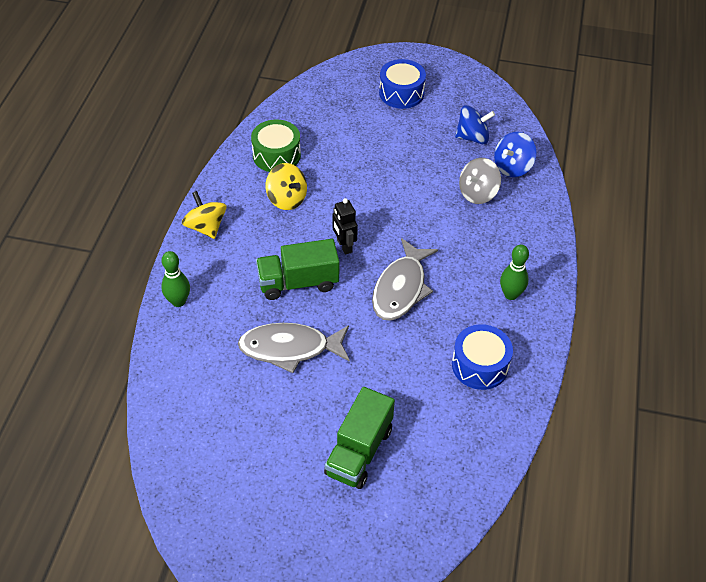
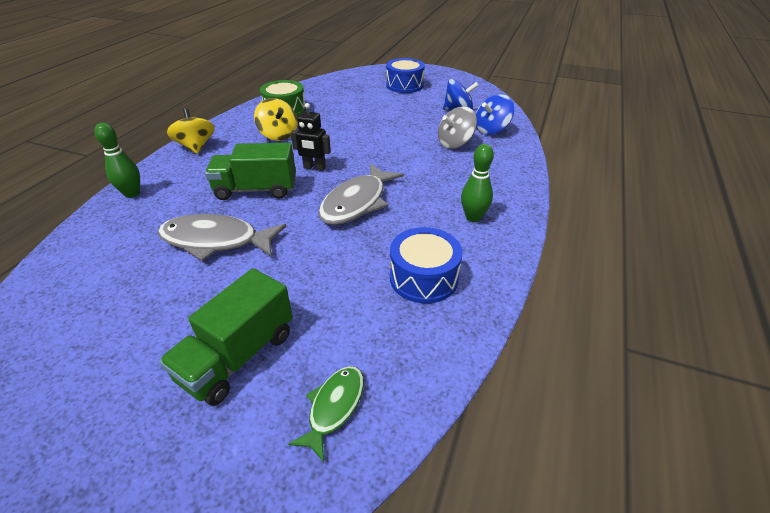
camera: 10 degrees right, 10 degrees down
(344, 246) = (314, 168): black robot -> black robot turned 60 degrees counterclockwise
(441, 478) = (334, 407): none -> green fish

